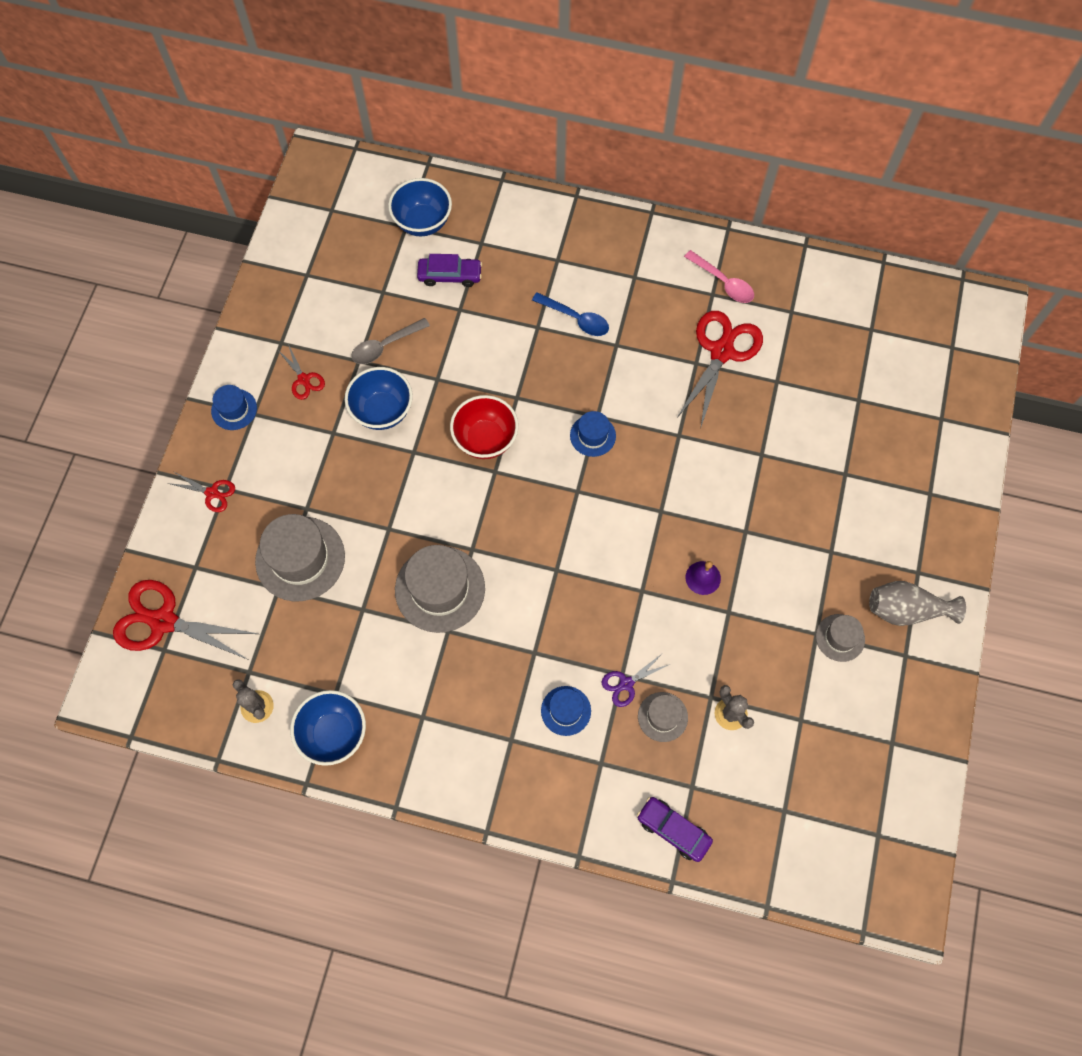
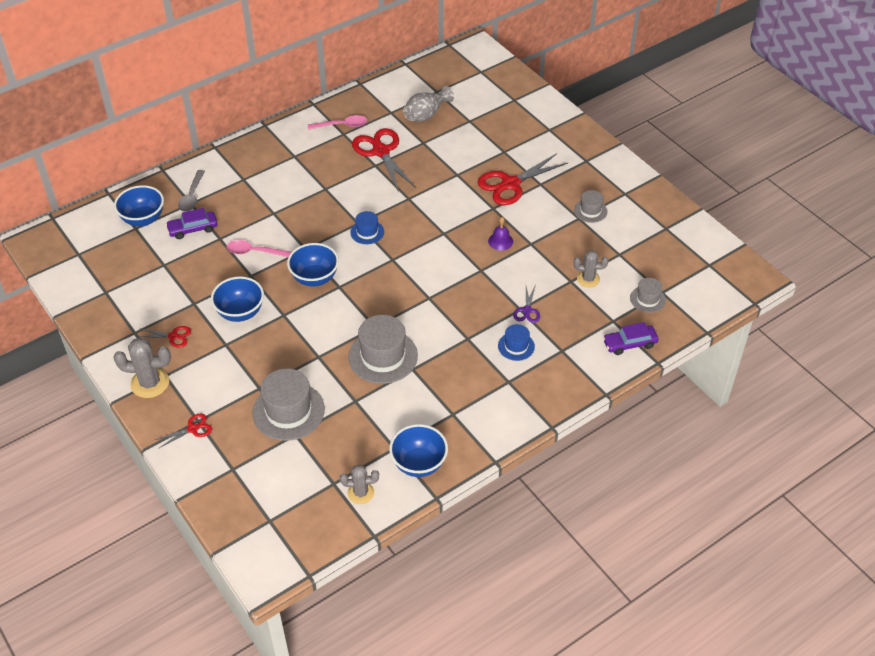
camera: 50 degrees left, 20 degrees down
(164, 621) = (250, 508): red scissors -> red scissors (510, 184)
(234, 409) = (150, 383): blue hat -> grey cactus
(385, 346) = (200, 285): grey spoon -> grey spoon (192, 196)
(450, 275) = (193, 229): purple car -> purple car turned 150 degrees counterclockwise
(470, 355) = (254, 252): none -> pink spoon
(485, 439) = (314, 278): red bowl -> blue bowl
(576, 318) = (289, 194): blue spoon -> none
(662, 716) = (561, 307): grey hat -> grey hat (647, 299)
(905, 610) = (601, 178): grey vase -> grey vase (426, 114)

